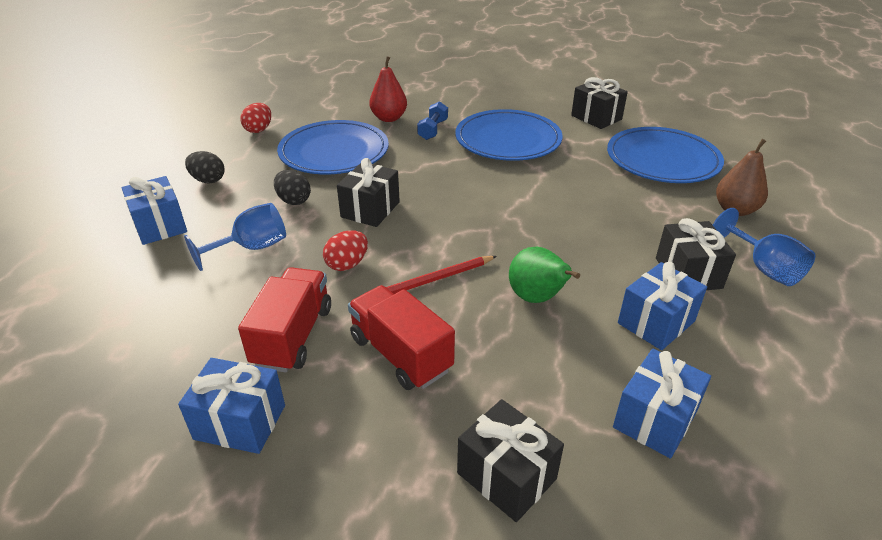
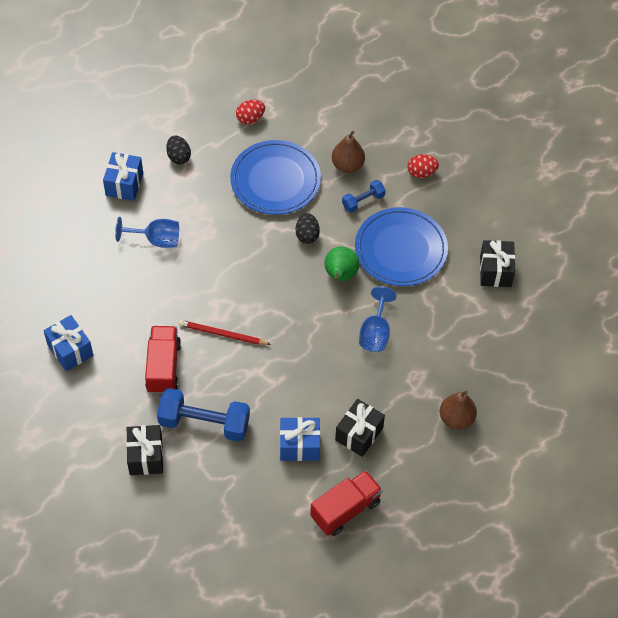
camera: 40 degrees right, 20 degrees up
(293, 336) = (127, 319): red truck -> red truck (345, 510)
(294, 200) = (210, 214): black egg -> black egg (307, 235)
(347, 264) = (192, 290): red egg -> red egg (421, 173)
(370, 209) = (245, 254): black gift -> none
(389, 118) = (347, 165): red pear -> brown pear
(527, 376) = (204, 423): none -> blue dumbbell
(537, 298) = (261, 386): green pear -> green pear (340, 275)
(655, 419) = (232, 485): blue gift -> none
(662, 160) = (478, 346): blue plate -> none
(763, 268) = (405, 464): blue goblet -> blue goblet (375, 332)

